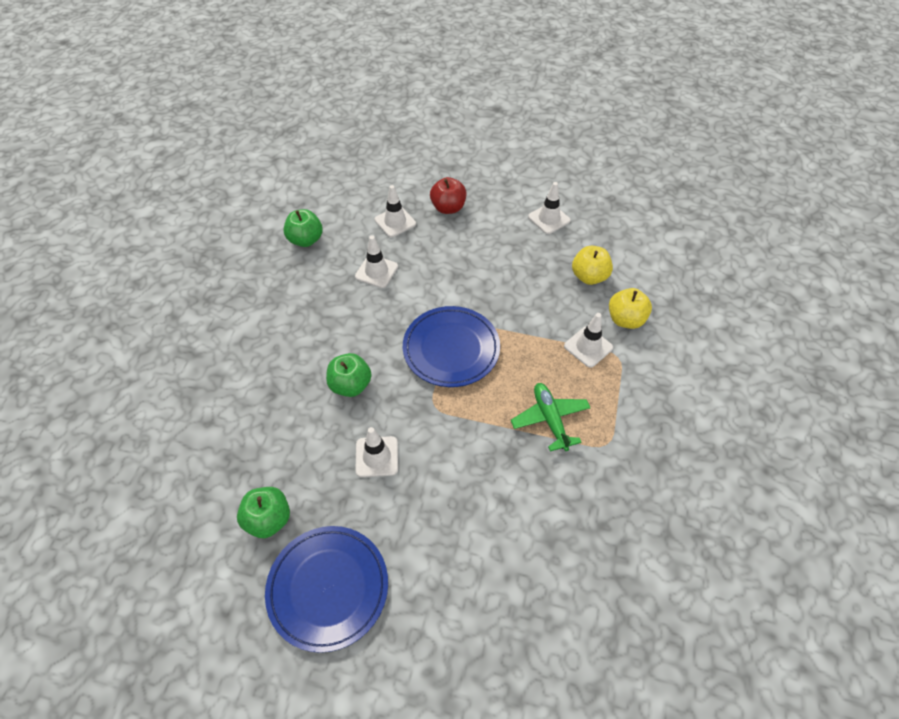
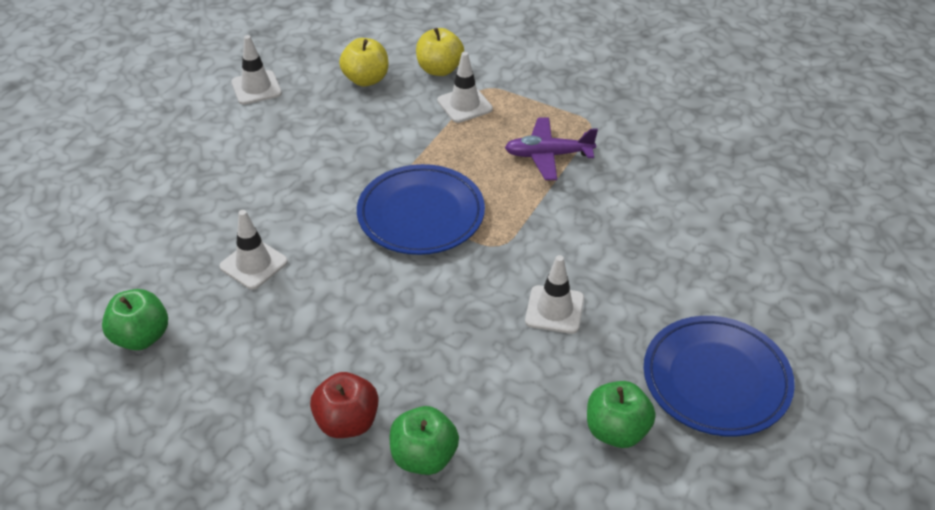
camera: 75 degrees left, 10 degrees down
(350, 385) = (439, 320): green apple -> green apple (424, 457)
(395, 222) = (169, 229): white traffic cone -> none
(448, 208) = (177, 171): red apple -> red apple (347, 422)
(550, 419) = (548, 155): green plane -> purple plane

